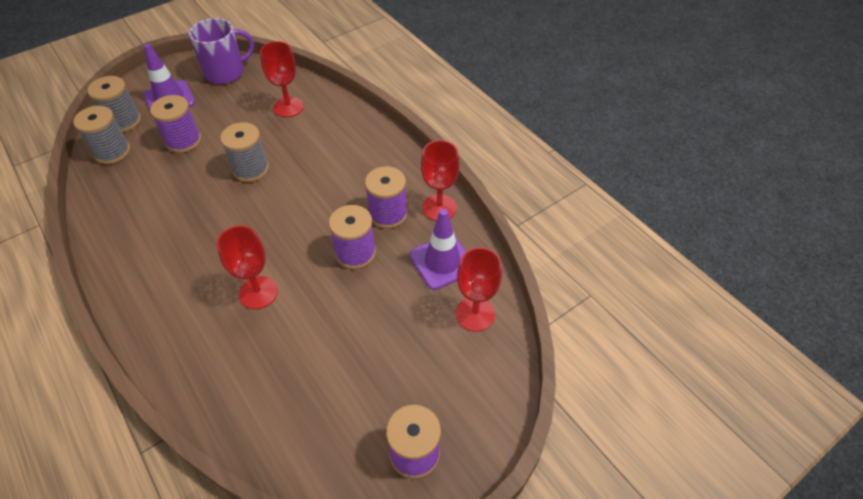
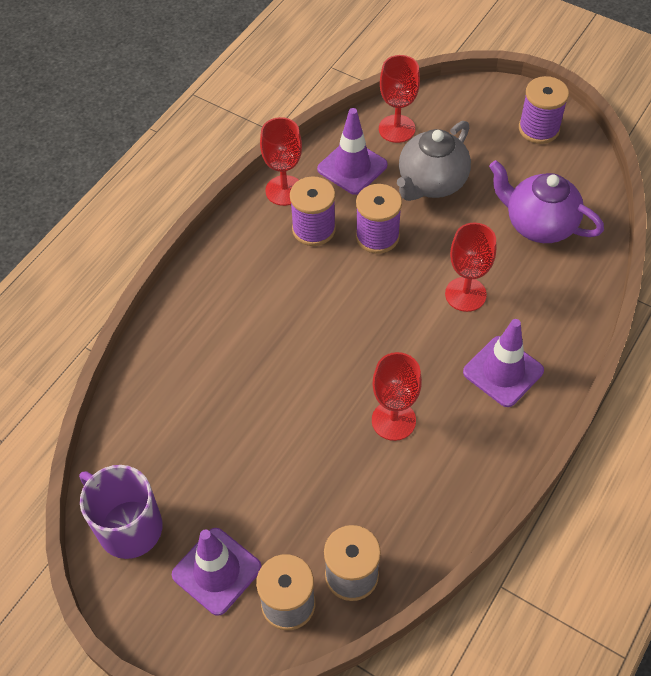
camera: 110 degrees left, 5 degrees up
(172, 288) = (503, 371): none -> purple traffic cone
(184, 141) = (293, 495): purple spool -> none
(251, 169) = (308, 388): grey spool -> none
(288, 107) = (178, 403): red goblet -> red goblet (393, 420)
(291, 387) = (538, 224): none -> purple teapot
(392, 316) = (431, 183): none -> grey teapot

